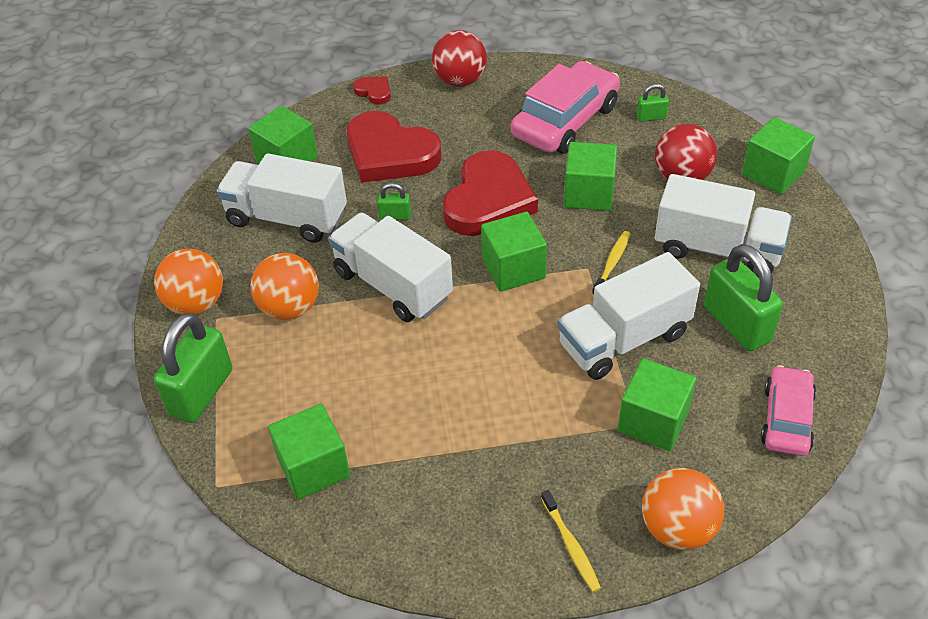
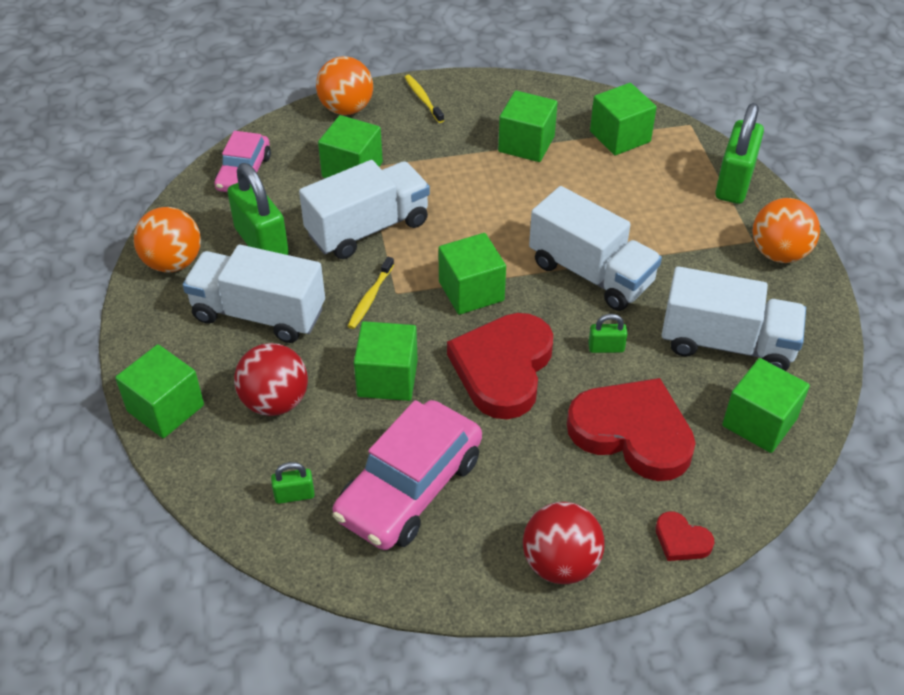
camera: 175 degrees right, 0 degrees up
(290, 308) = (685, 250): orange ball -> orange ball (173, 262)
(435, 457) = (526, 144): none -> green cube

